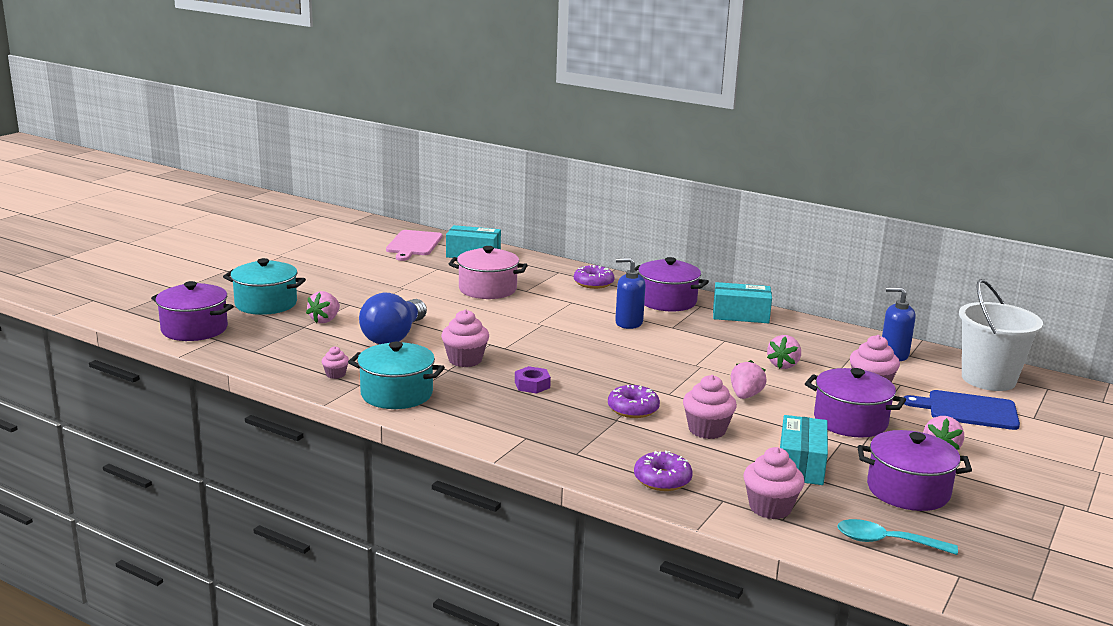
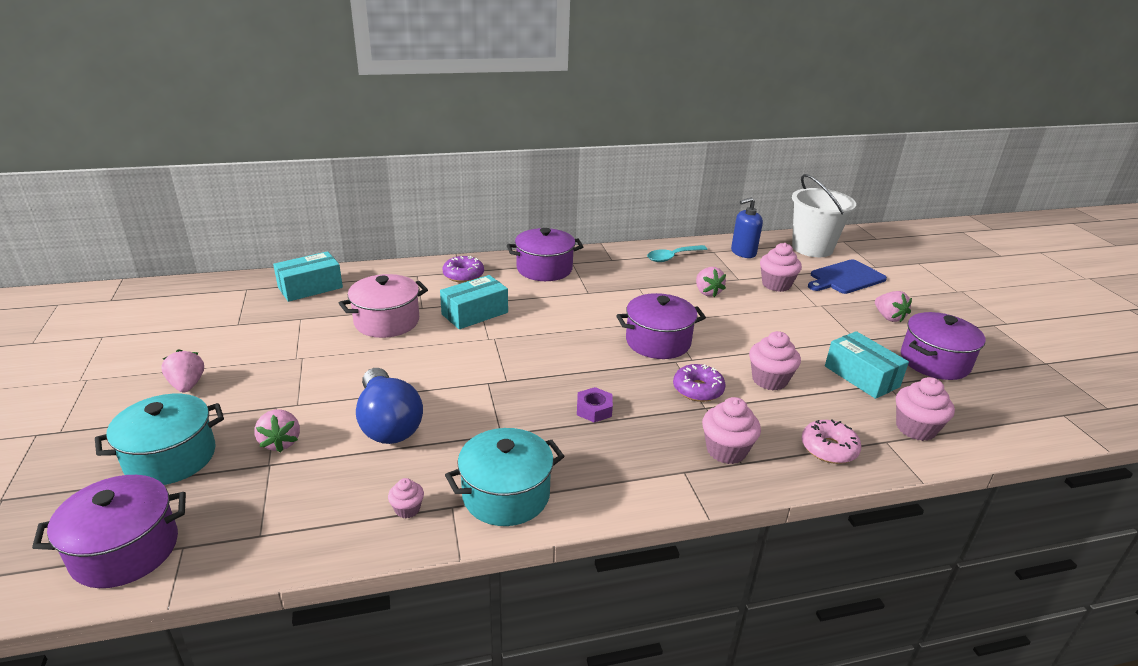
camera: 45 degrees left, 10 degrees up
(414, 244) = (230, 300): pink cutting board -> none
(465, 360) = (497, 414): pink cupcake -> pink cupcake (726, 450)
(628, 323) = (554, 303): blue soap dispenser -> none
(662, 479) = (829, 448): purple donut -> pink donut
(740, 315) = (610, 259): turquoise box -> turquoise box (475, 313)
(745, 396) = (734, 333): pink strawberry -> pink strawberry (187, 385)
(850, 421) = (817, 321): purple pot -> purple pot (658, 342)
(886, 542) = (1000, 413): turquoise spoon -> turquoise spoon (672, 257)

